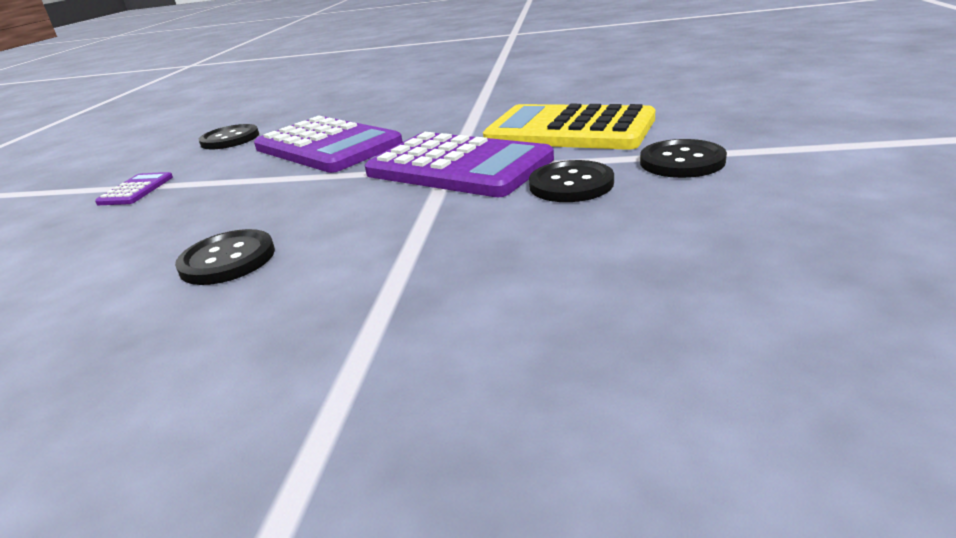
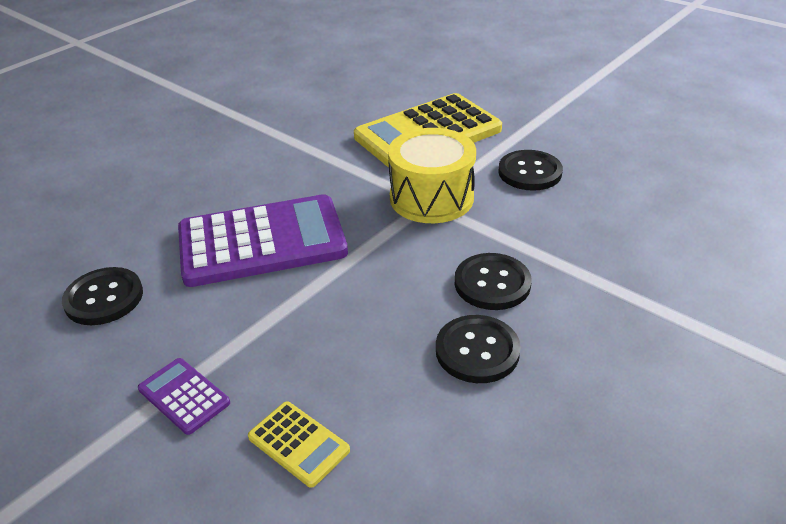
camera: 60 degrees left, 10 degrees up
(89, 237) = (298, 444): none -> yellow calculator
(458, 167) = (431, 198): purple calculator -> yellow drum
(682, 161) = (545, 128): black button -> black button (492, 283)

